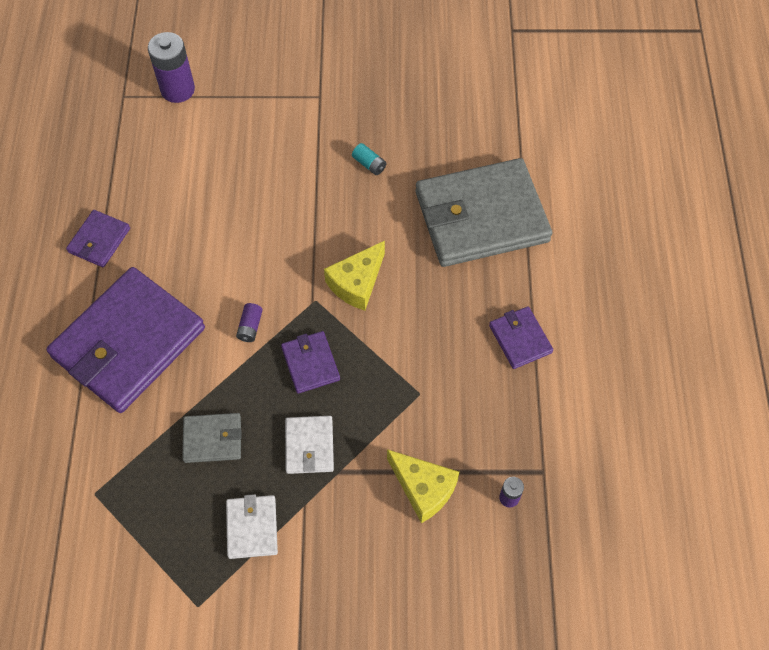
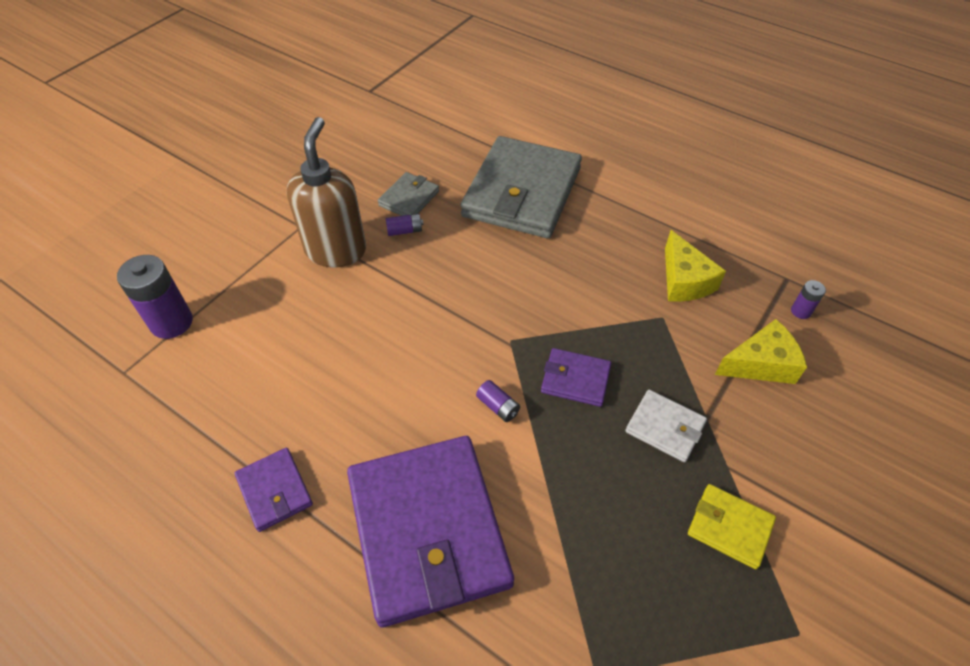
camera: 55 degrees left, 10 degrees down
(212, 439) = (604, 509): grey wallet -> grey wallet (409, 198)
(252, 528) = (729, 527): white wallet -> yellow wallet
(314, 134) = (336, 250): none -> brown soap dispenser
(357, 283) = (517, 301): yellow cheese -> yellow cheese (684, 280)
(369, 164) = (405, 231): turquoise battery -> purple battery
(520, 339) = (655, 228): purple wallet -> none

